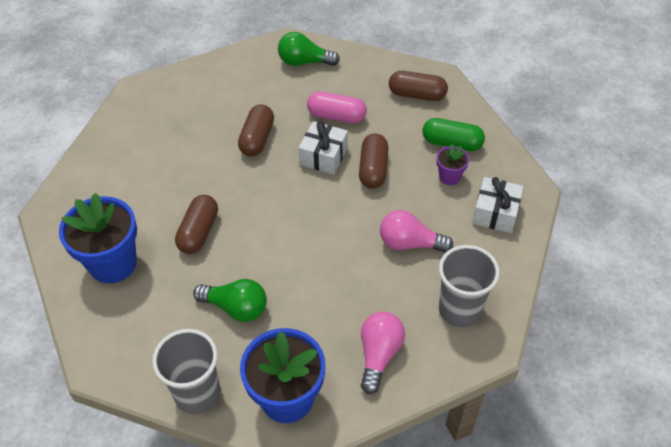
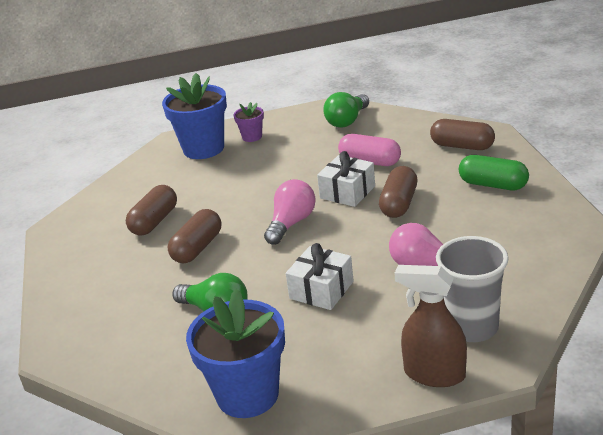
camera: 15 degrees right, 20 degrees down
(113, 263) = (102, 269): blue flower pot -> blue flower pot (203, 149)
(197, 393) = (150, 383): grey cup -> none
(257, 139) = (281, 177): brown capsule -> brown capsule (154, 221)
(304, 62) = (347, 121): green light bulb -> green light bulb turned 75 degrees counterclockwise
(379, 354) = (365, 362): pink light bulb -> pink light bulb (291, 223)
(438, 362) = (434, 374): none -> brown spray bottle
(449, 177) = (484, 212): purple flower pot -> purple flower pot (252, 137)
(495, 213) = (532, 244): white gift -> white gift (321, 290)

